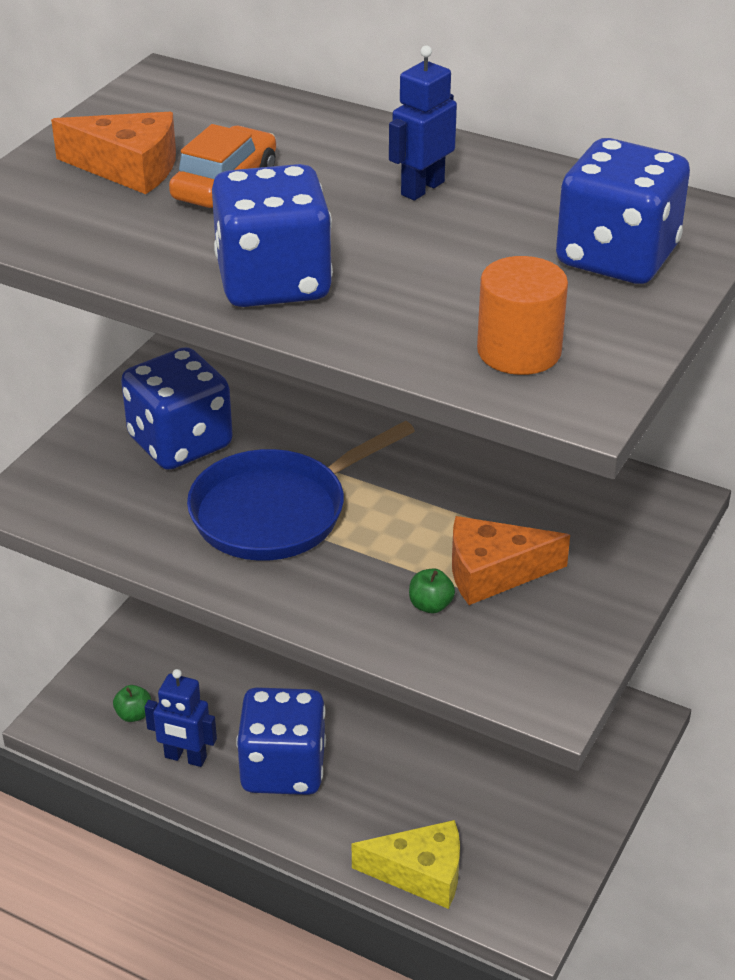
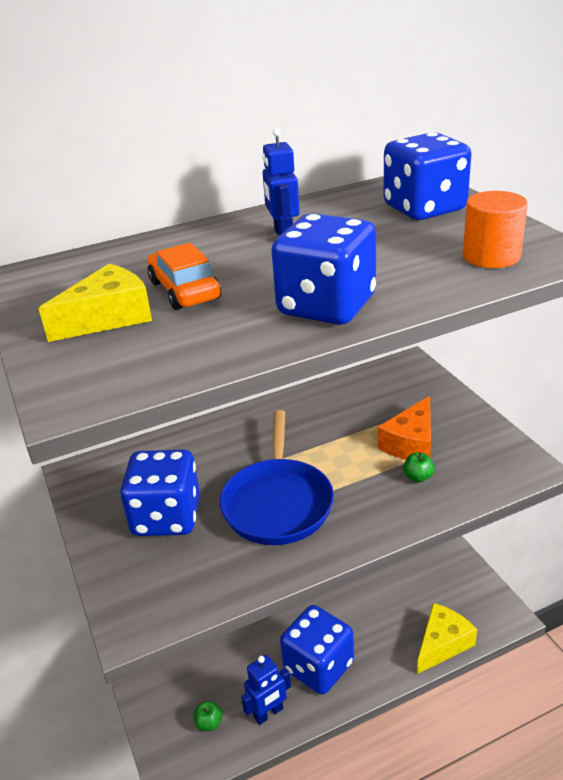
camera: 50 degrees left, 5 degrees down
(129, 168) = (108, 317): orange cheese -> yellow cheese

